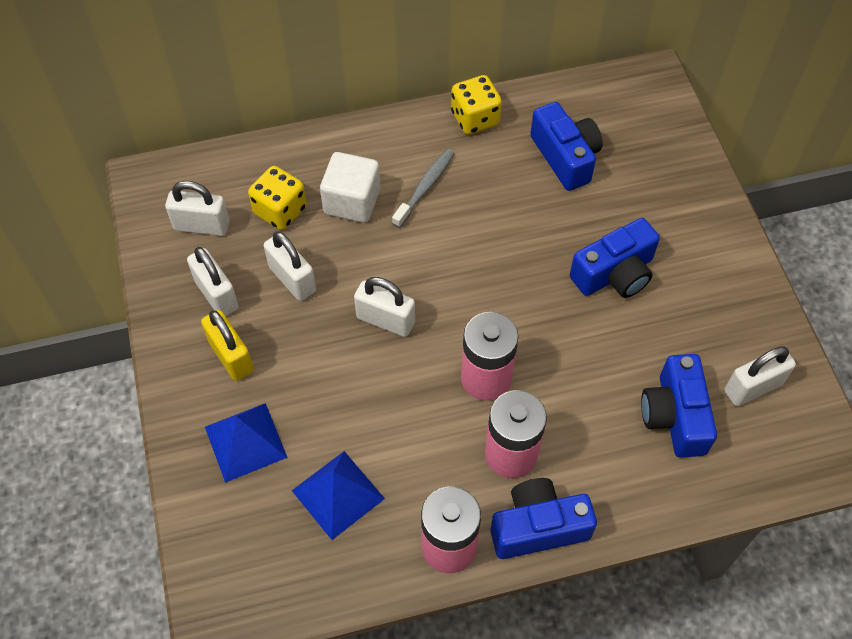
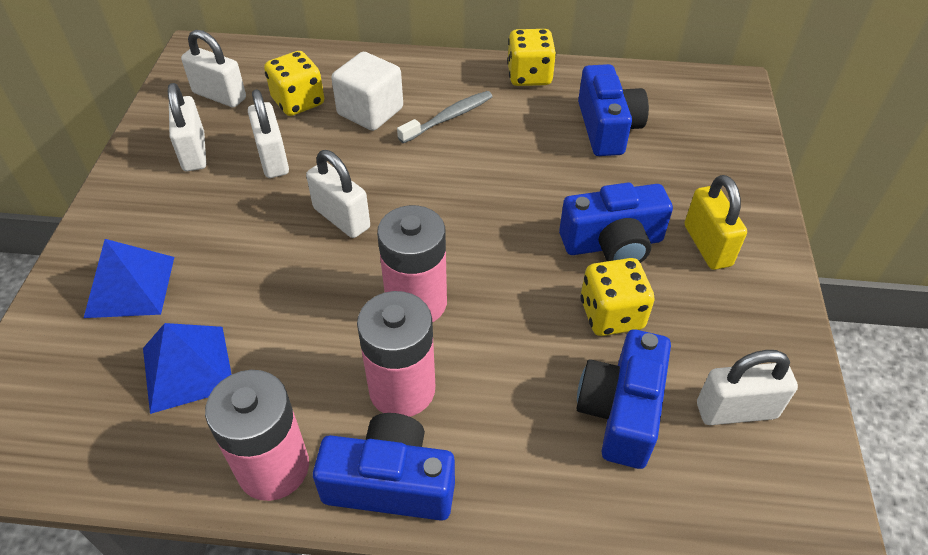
camera: 20 degrees right, 10 degrees down
(231, 356) = (171, 206): yellow padlock -> yellow padlock (707, 245)
(638, 339) = (611, 315): none -> yellow dice

